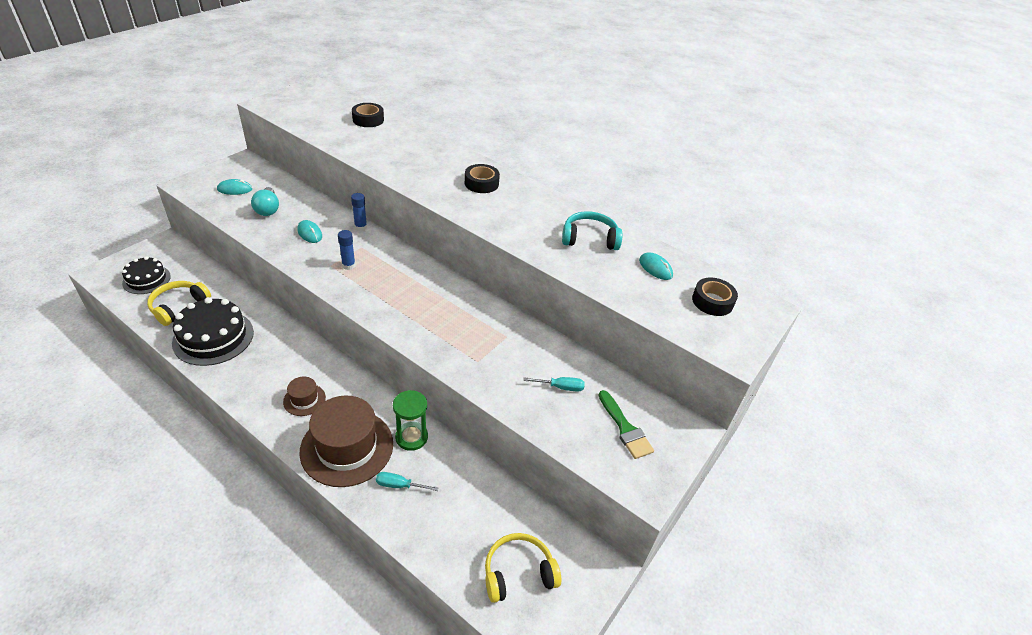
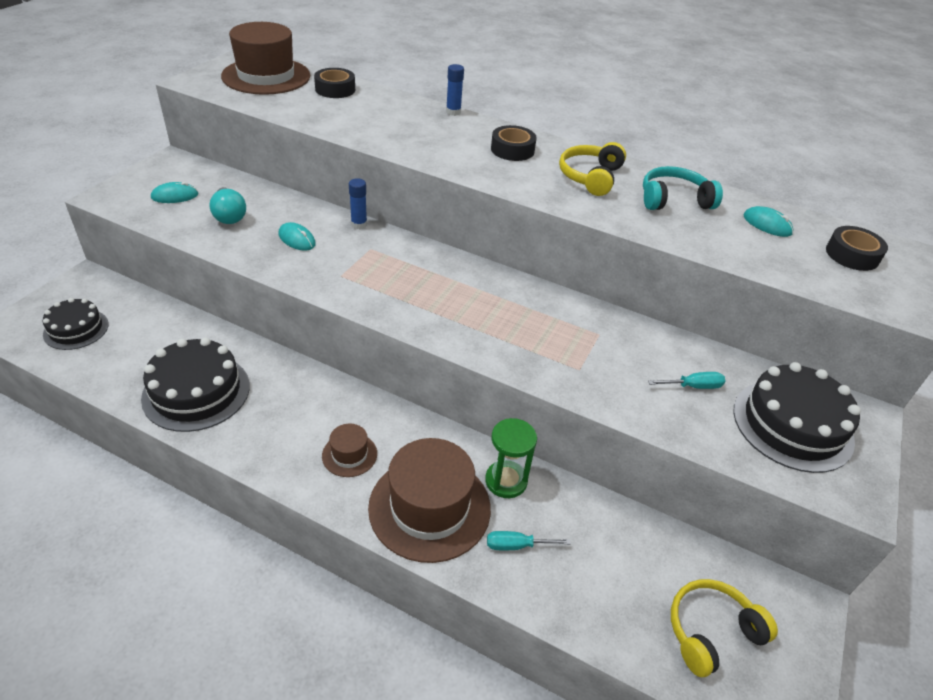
camera: 10 degrees left, 0 degrees up
(179, 307) = (134, 358): yellow headphones -> yellow headphones (590, 177)
(321, 104) = (266, 76): none -> brown hat
(348, 265) = (364, 273): blue glue stick -> blue glue stick (453, 112)
(625, 428) = (792, 425): green brush -> black cake

